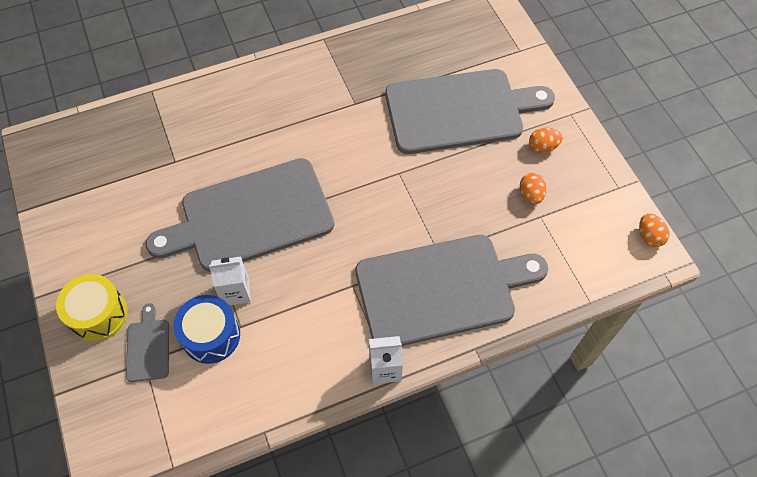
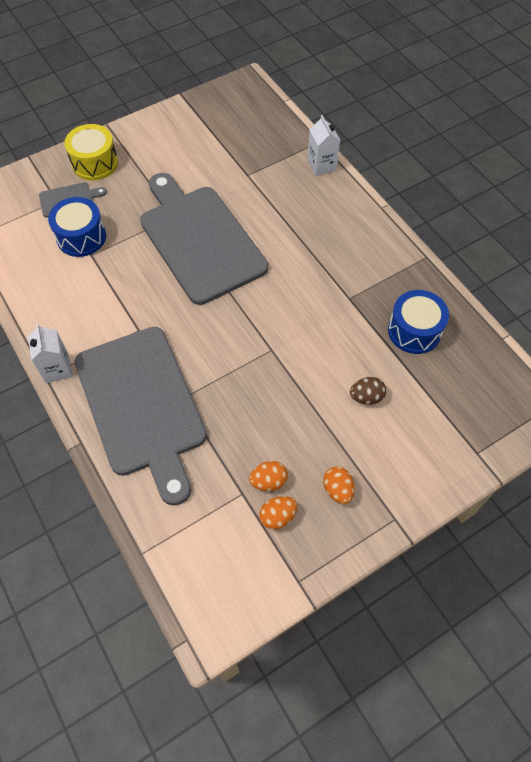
camera: 80 degrees right, 0 degrees up
(236, 291) = (123, 245): white carton -> white carton (321, 165)
(400, 64) = (414, 331): none -> blue drum
(459, 111) = (366, 397): grey cutting board -> brown egg
(649, 236) = (235, 620): orange egg -> orange egg (278, 516)

